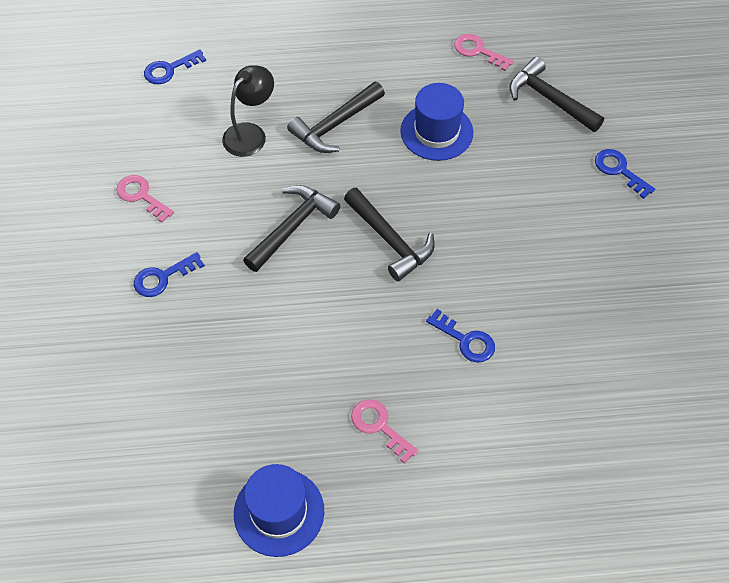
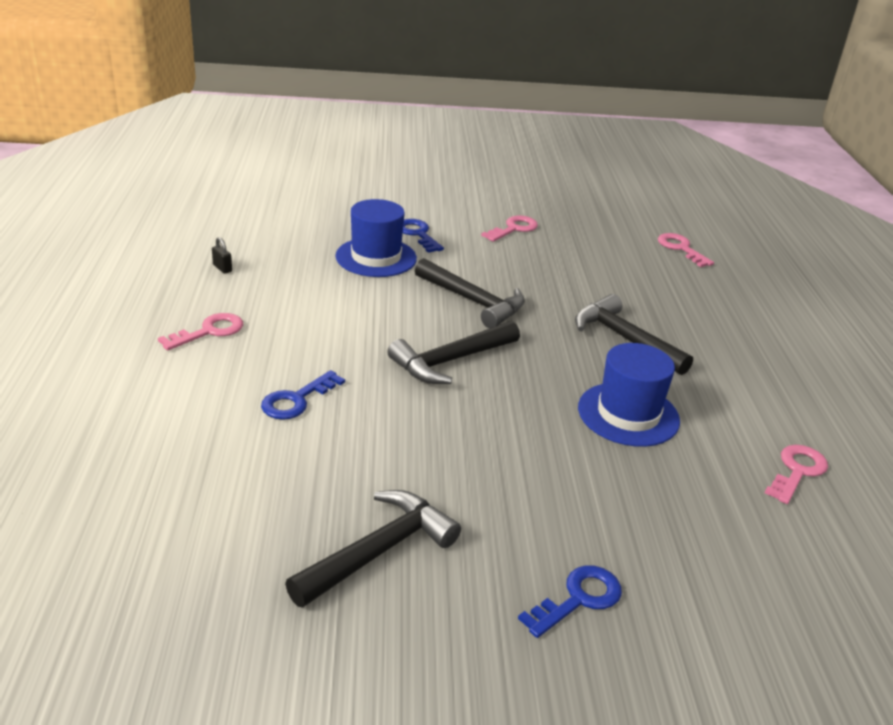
camera: 90 degrees right, 25 degrees down
(169, 69) = (681, 249): blue key -> pink key
(250, 133) = (601, 286): black lamp -> none
(260, 443) = (222, 268): none -> black padlock
(279, 512) = (147, 272): blue hat -> blue hat (376, 257)
(549, 99) = (720, 536): black hammer -> black hammer (379, 550)

